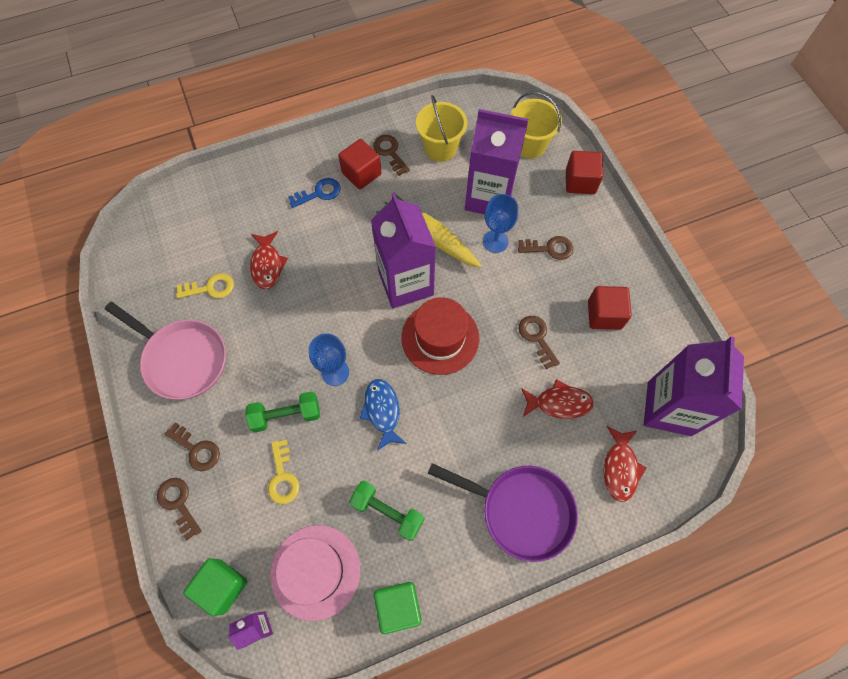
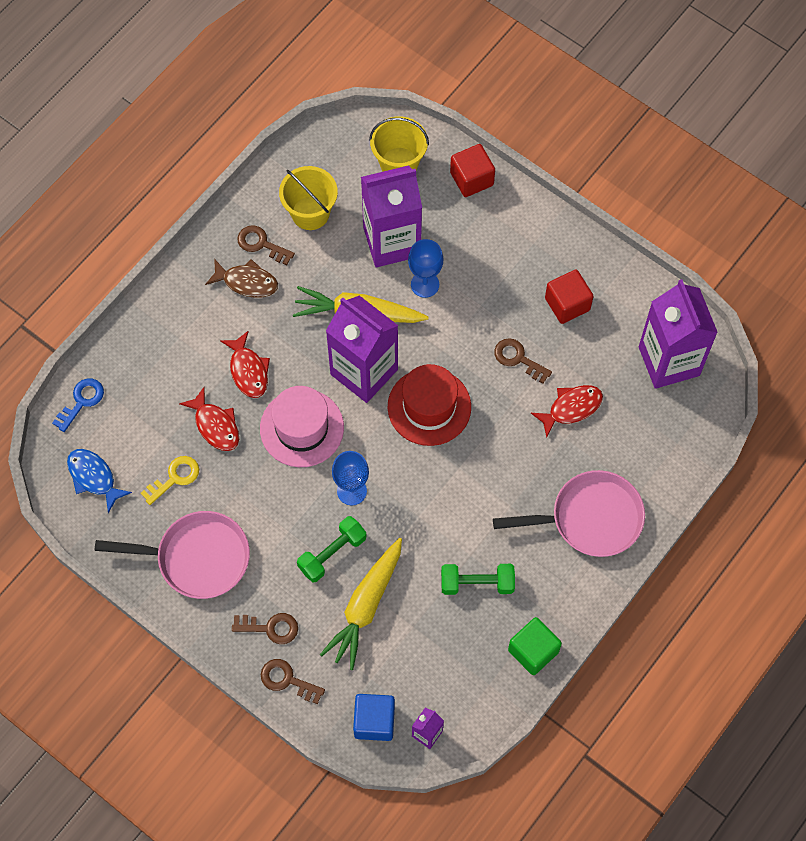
camera: 30 degrees left, 0 degrees up
(222, 586) = (374, 721): green cube -> blue cube
(282, 477) = (365, 606): yellow key -> yellow carrot
(315, 571) = (446, 665): pink hat -> pink hat (302, 428)
(319, 193) = (217, 325): blue key -> blue key (81, 401)
(361, 173) = (247, 282): red cube -> brown fish
(382, 411) = (418, 502): blue fish -> blue fish (94, 477)
(521, 510) = (590, 518): purple pan -> pink pan
(549, 248) = (480, 264): brown key -> none
(620, 468) = (654, 436): red fish -> red fish (248, 370)

